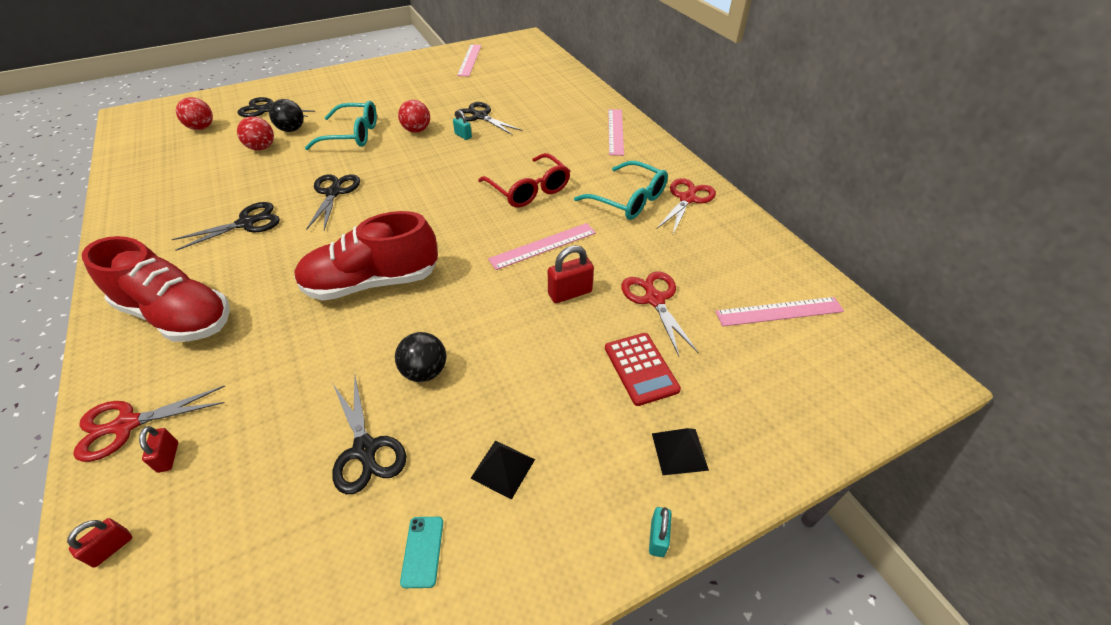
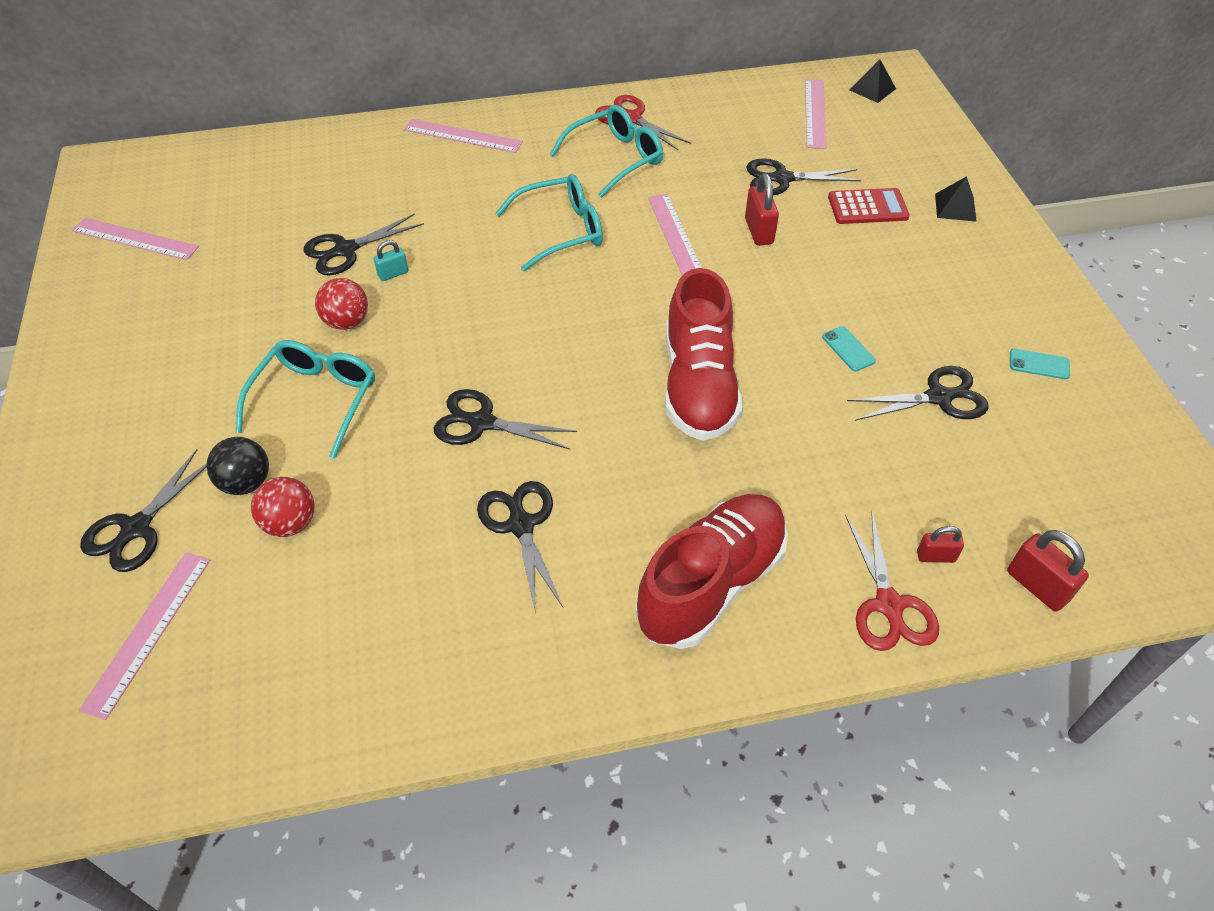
camera: 75 degrees left, 5 degrees up
(111, 548) = (1037, 586): red padlock -> red padlock, size x1.63
(202, 128) = (148, 631): red ball -> pink ruler
(425, 371) = (848, 349): black ball -> turquoise phone
(503, 468) = (965, 308): black pyramid -> black pyramid (872, 89)
(529, 190) = (561, 231): red glasses -> turquoise glasses
(654, 299) = (782, 179): red scissors -> black scissors
(657, 538) = (1028, 236): turquoise padlock -> none

